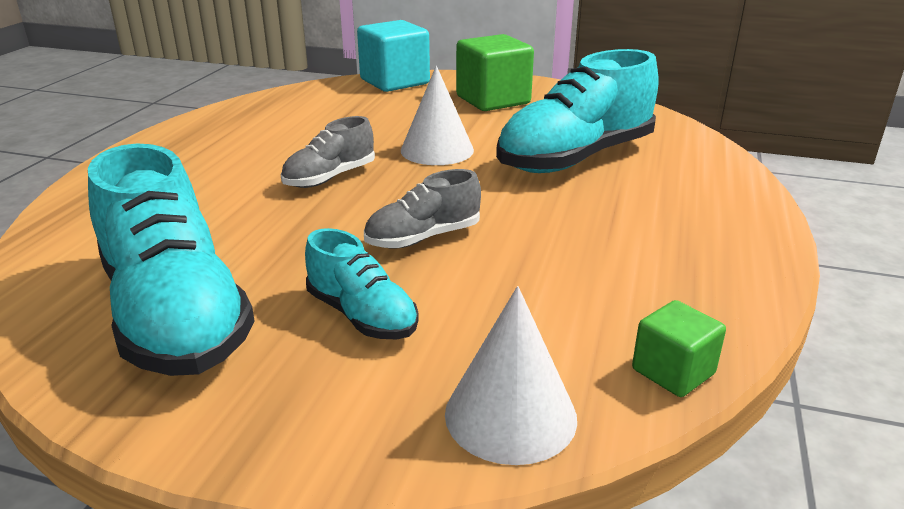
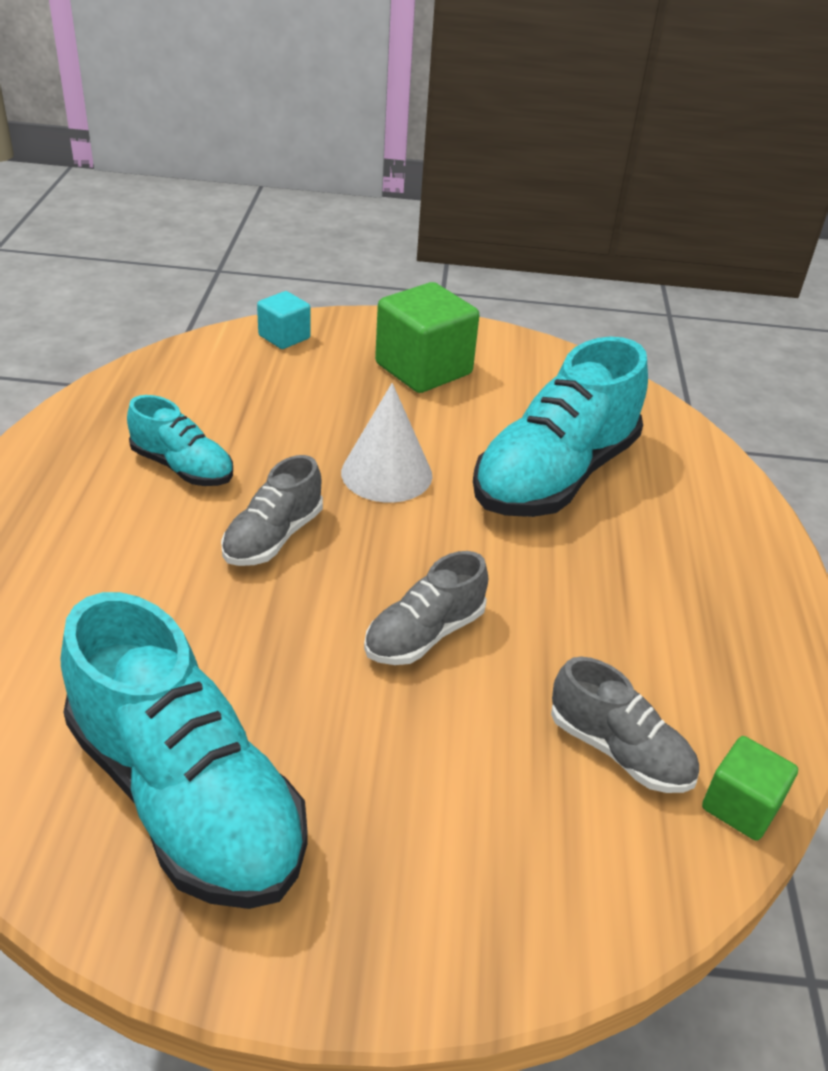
camera: 15 degrees left, 10 degrees up
(362, 315) = (401, 769): turquoise shoe -> turquoise shoe (183, 467)
(394, 82) = (284, 337): turquoise cube -> turquoise cube, size x0.54
(510, 415) = (602, 889): white cone -> none
(566, 322) = (619, 751): none -> grey shoe

